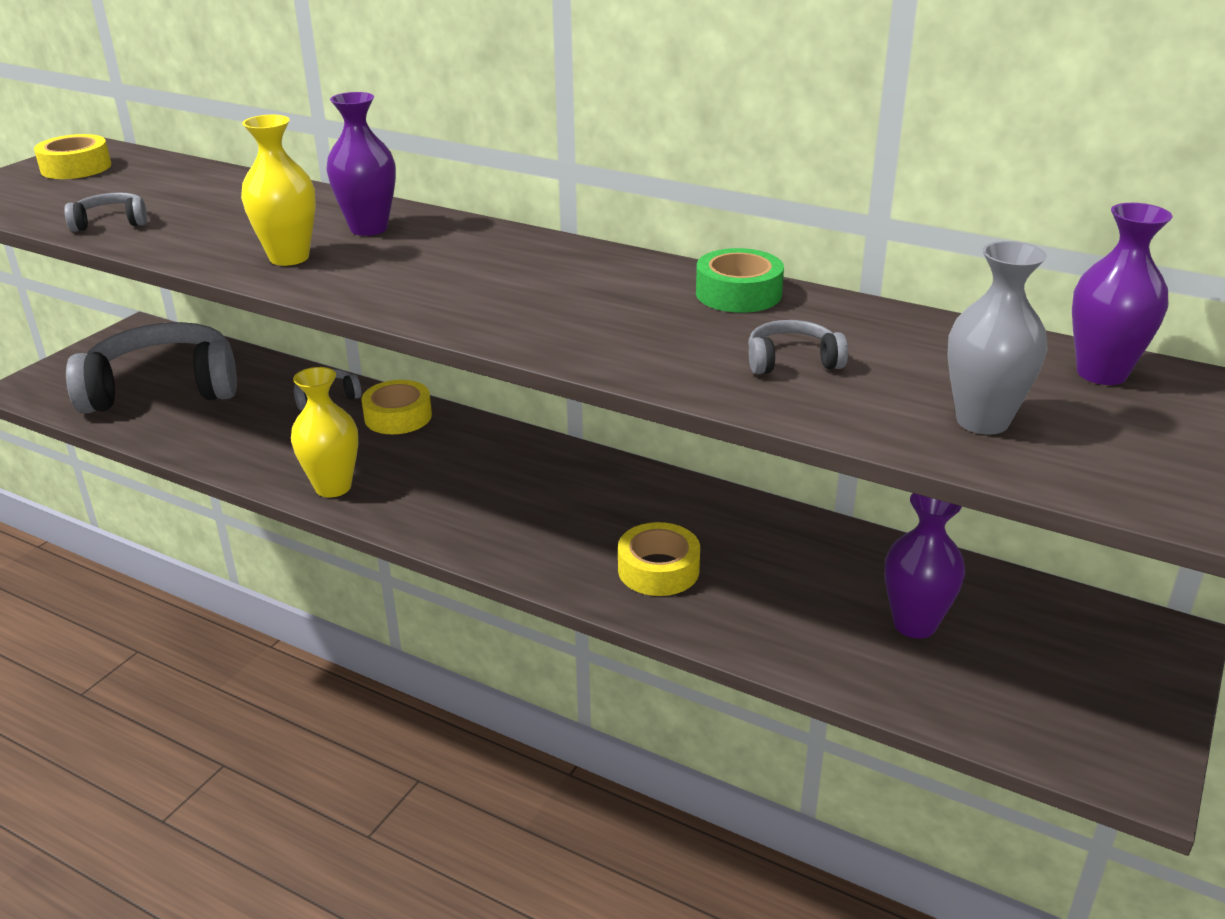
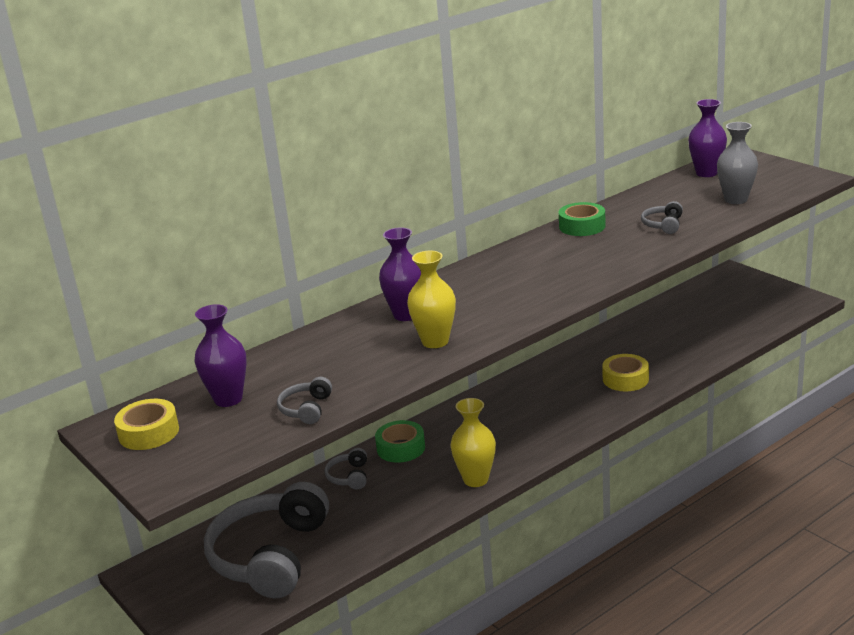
camera: 65 degrees left, 5 degrees down
(398, 416) = (401, 448): yellow tape -> green tape
(914, 624) = (700, 322): purple vase -> purple vase (228, 399)

